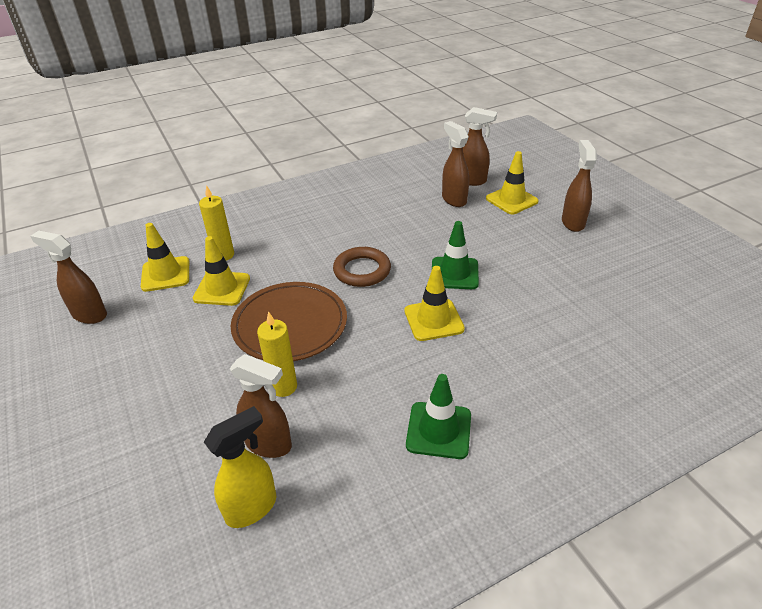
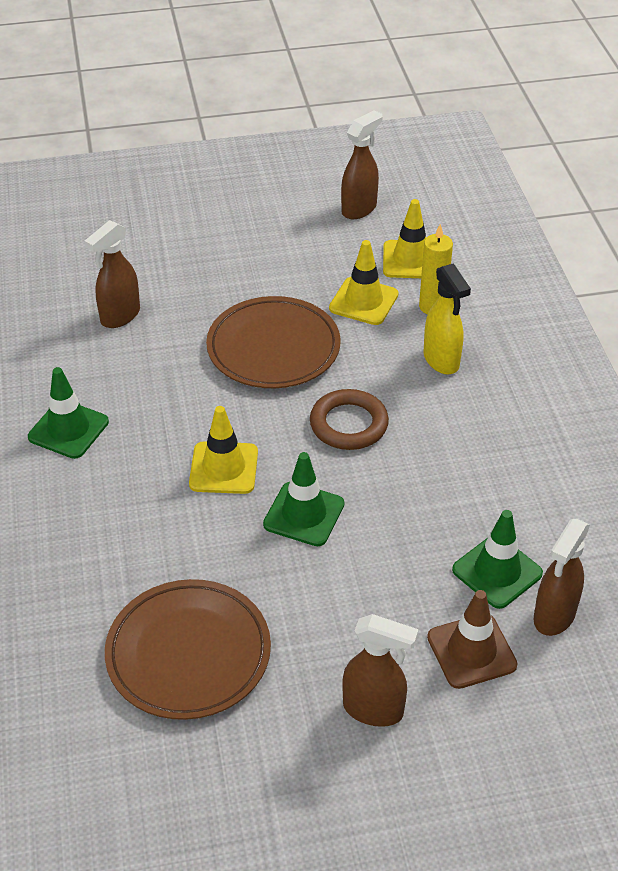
camera: 105 degrees right, 5 degrees up
(252, 507) = (63, 301): yellow spray bottle -> yellow spray bottle (441, 361)
(283, 386) = (184, 333): yellow candle -> none
(453, 199) = (497, 572): brown spray bottle -> green traffic cone
(511, 200) = (471, 651): yellow traffic cone -> brown traffic cone
(596, 296) = (188, 653): none -> brown plate

